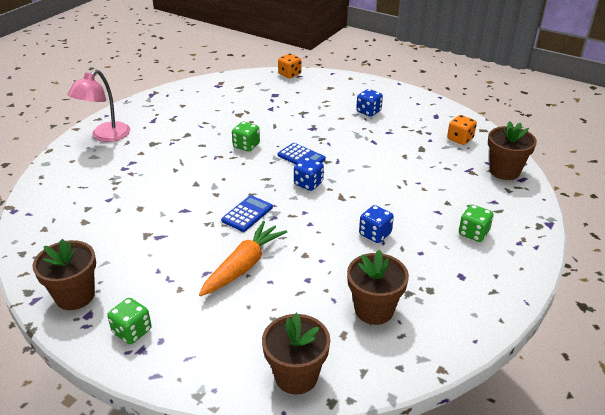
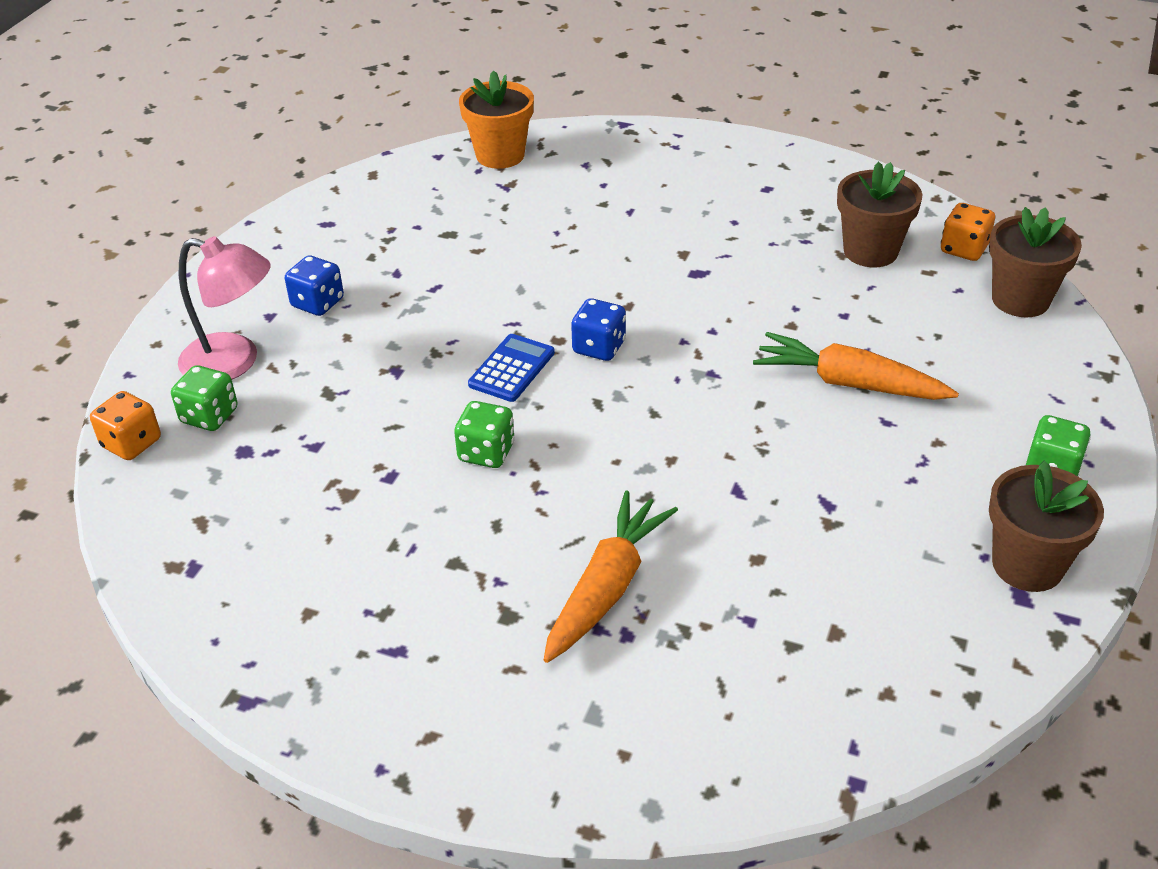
camera: 100 degrees left, 5 degrees up
(105, 136) = (494, 725): pink lamp -> pink lamp (234, 362)
(151, 166) = (607, 587): none -> orange carrot
(247, 214) = (716, 405): blue calculator -> none
(375, 234) = (711, 263): blue dice -> none
(460, 139) = (409, 196): orange dice -> orange dice (964, 249)
(473, 233) = (670, 180): green dice -> green dice (209, 416)
(504, 171) = (500, 155): brown flower pot -> orange flower pot

